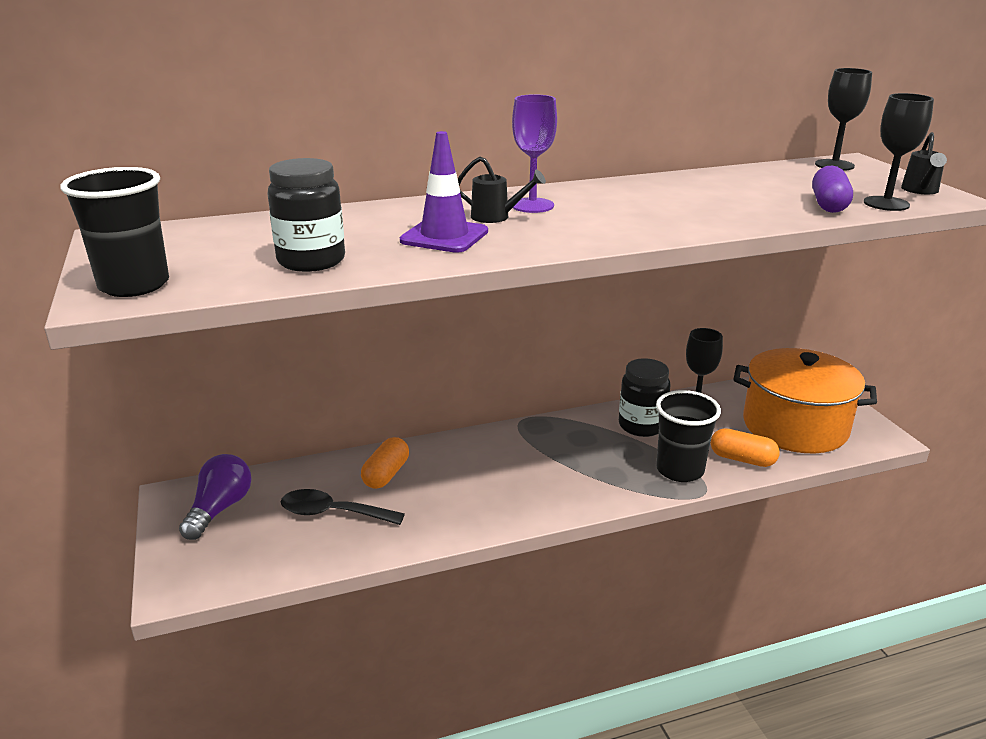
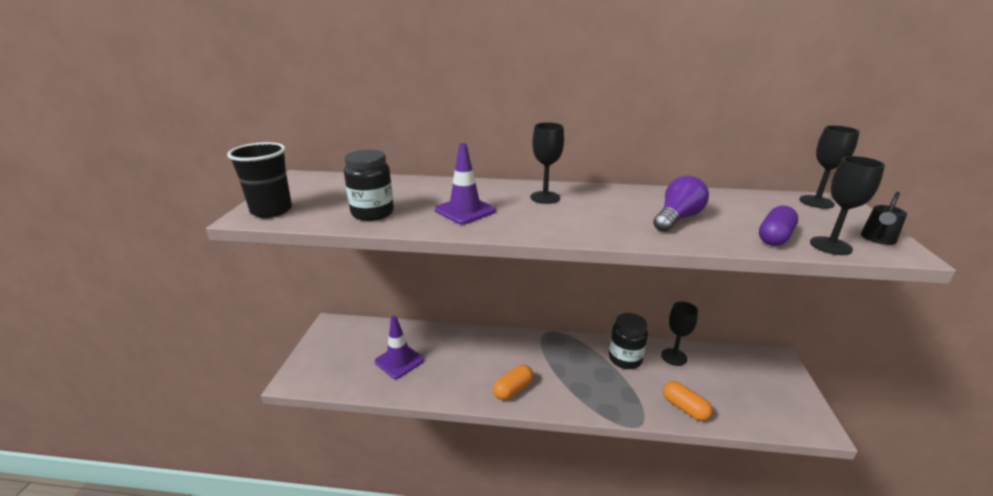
camera: 25 degrees right, 0 degrees up
(220, 509) = (346, 339): purple light bulb -> purple light bulb (677, 218)
(333, 513) = (399, 361): black spoon -> purple traffic cone
(386, 474) = (443, 345): orange capsule -> orange capsule (513, 389)
(496, 217) = (512, 202): black watering can -> none
(532, 205) = (545, 197): purple goblet -> black goblet
(680, 470) = (631, 401): black cup -> none
(795, 426) = (744, 394): orange pot -> none

